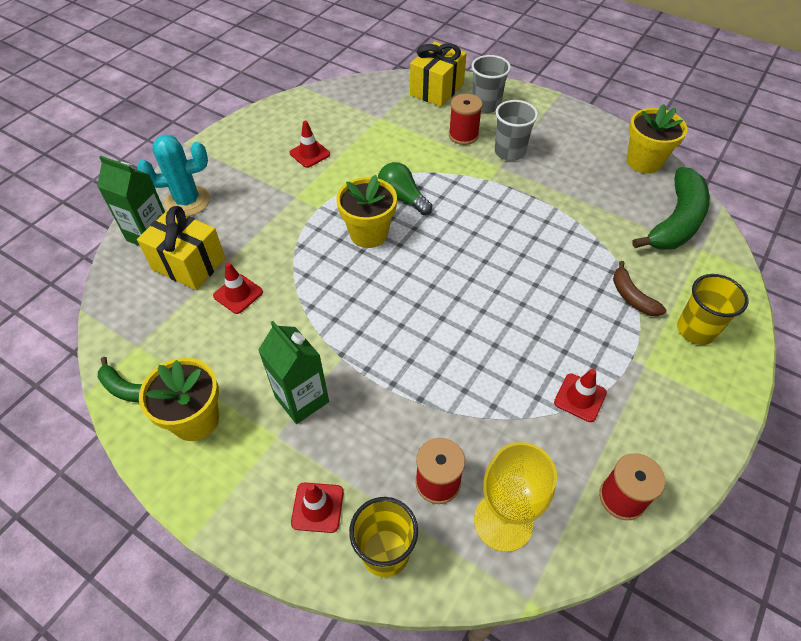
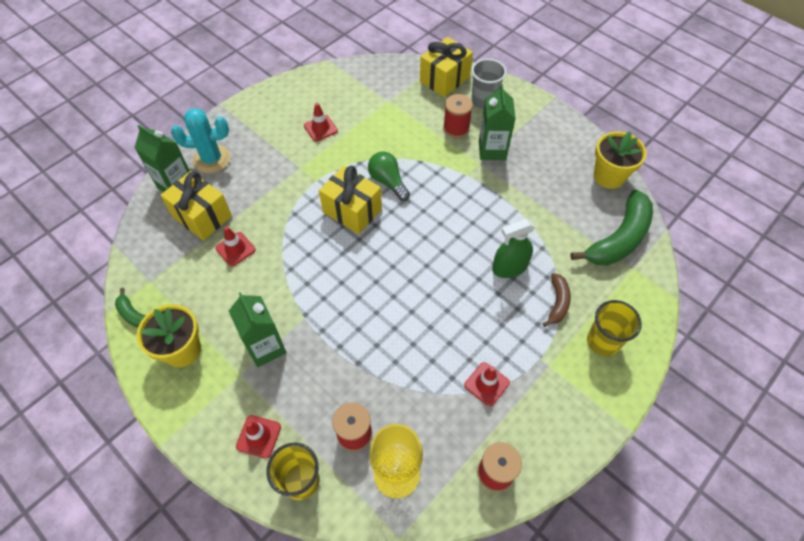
camera: 10 degrees right, 5 degrees up
(369, 234) = (352, 211): yellow flower pot -> yellow gift
(509, 152) = (492, 150): grey cup -> green carton
(566, 268) = (509, 267): none -> green spray bottle
(632, 297) = (557, 303): brown banana -> brown banana turned 150 degrees counterclockwise

